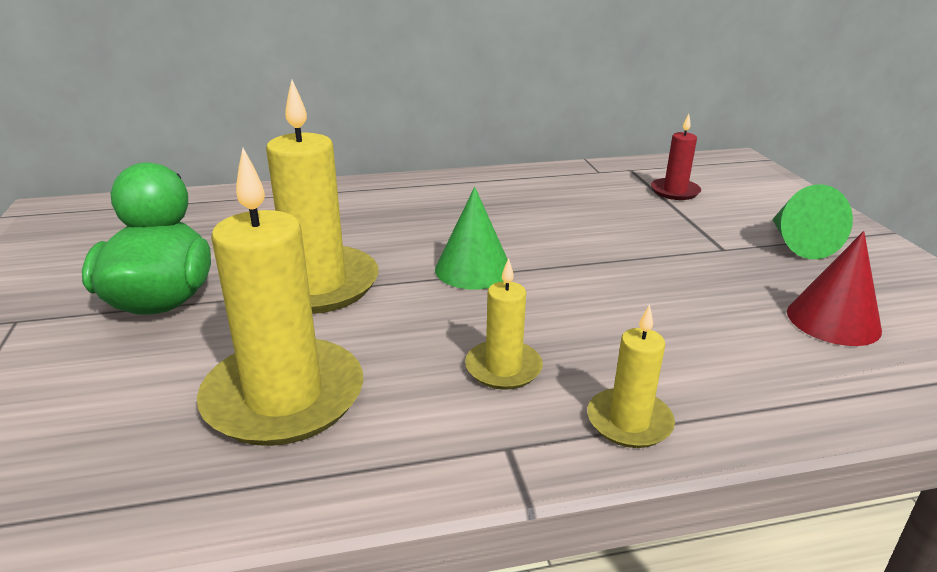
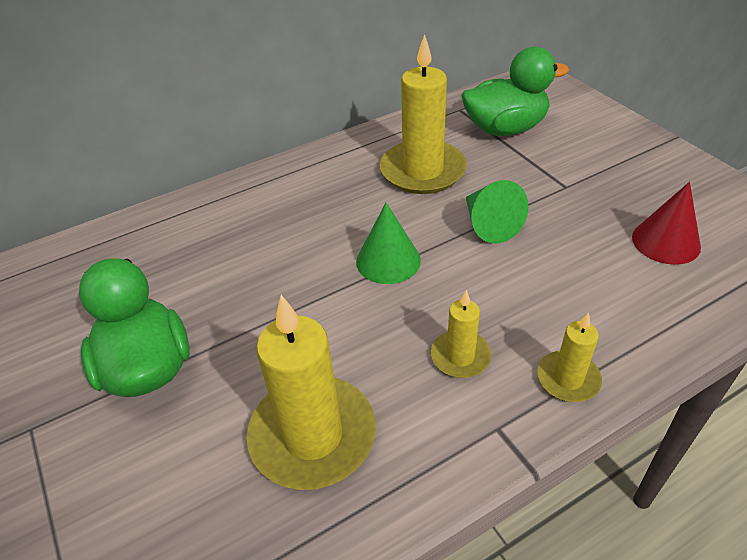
camera: 15 degrees left, 15 degrees up
(316, 284) = (270, 313): yellow candle -> yellow candle (422, 171)
(675, 191) = (505, 129): red candle -> green duck
(798, 243) = (617, 166): green cone -> green cone (489, 224)

